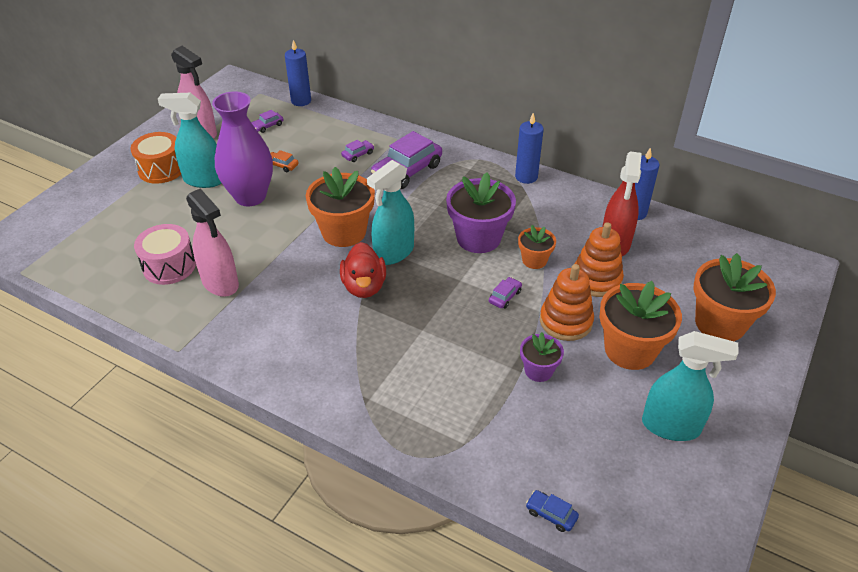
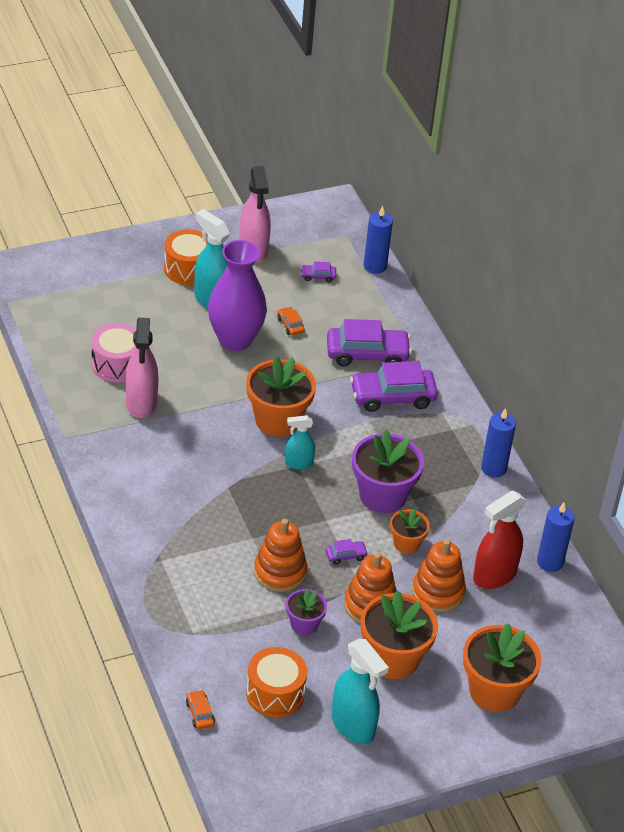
camera: 35 degrees right, 0 degrees up
(358, 154) = (367, 354): purple car -> purple car, size x2.24
(364, 286) = (245, 476): red duck -> none
(393, 253) = (298, 463): turquoise spray bottle -> turquoise spray bottle, size x0.58
(473, 342) = (280, 572): none -> orange stacking toy
(551, 514) = (200, 713): blue car -> orange car
(586, 446) = (275, 693): none -> orange drum

